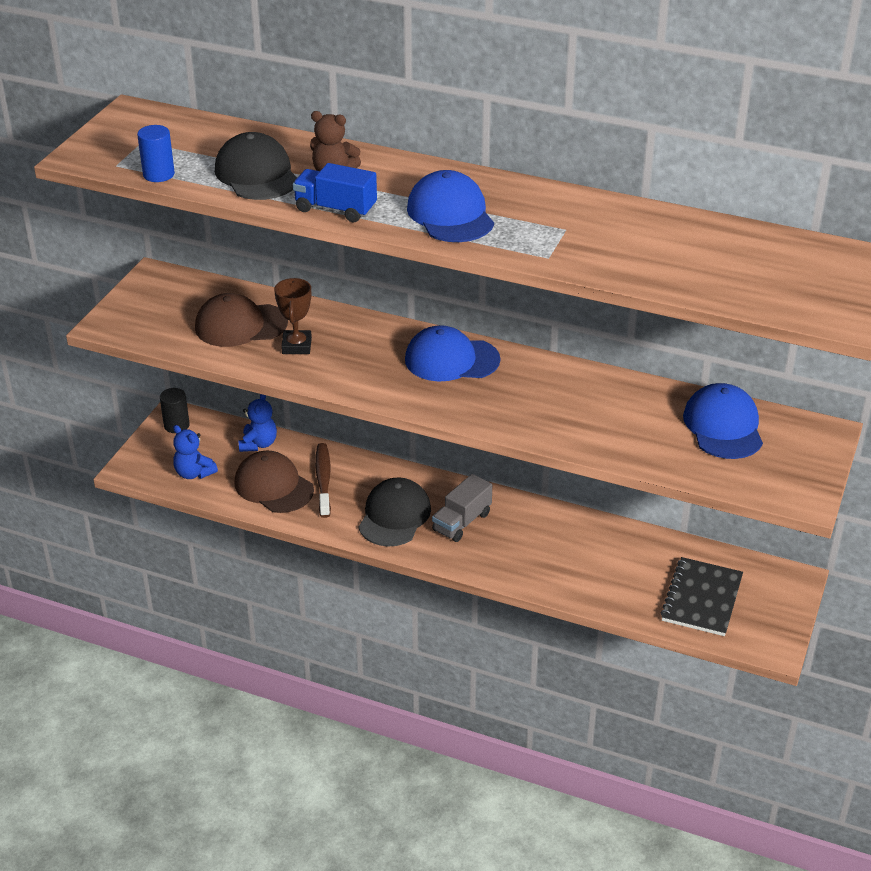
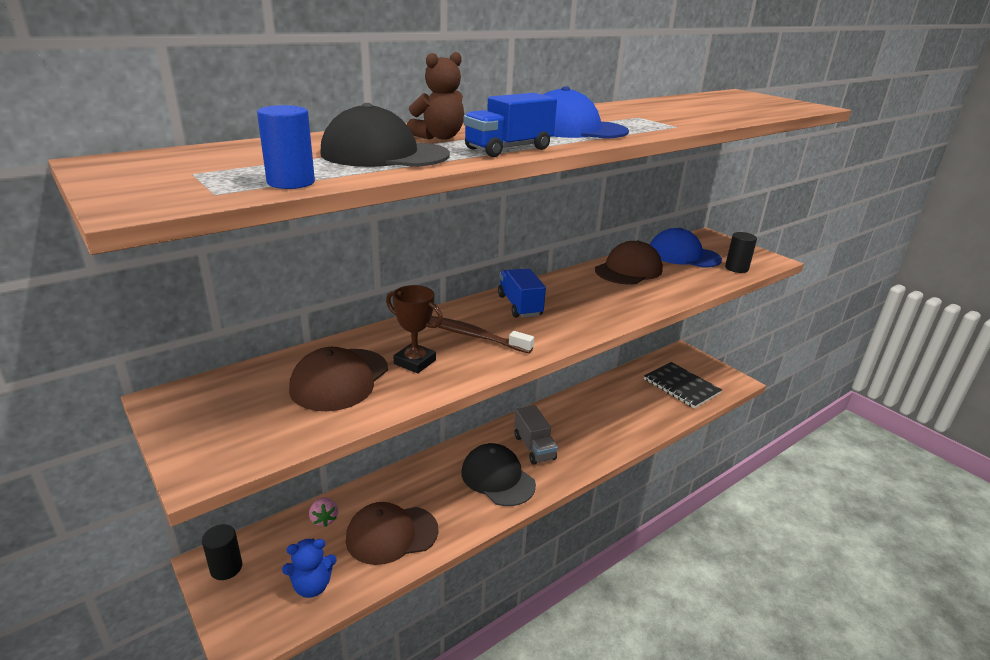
camera: 60 degrees left, 10 degrees down
(258, 444) = (324, 519): blue teddy bear -> pink strawberry
(323, 480) = (415, 499): brown toothbrush -> brown toothbrush (474, 336)
(451, 360) = (519, 306): blue cap -> blue truck
(623, 398) = (628, 270): none -> brown cap
(733, 474) = (736, 268): none -> black cylinder

